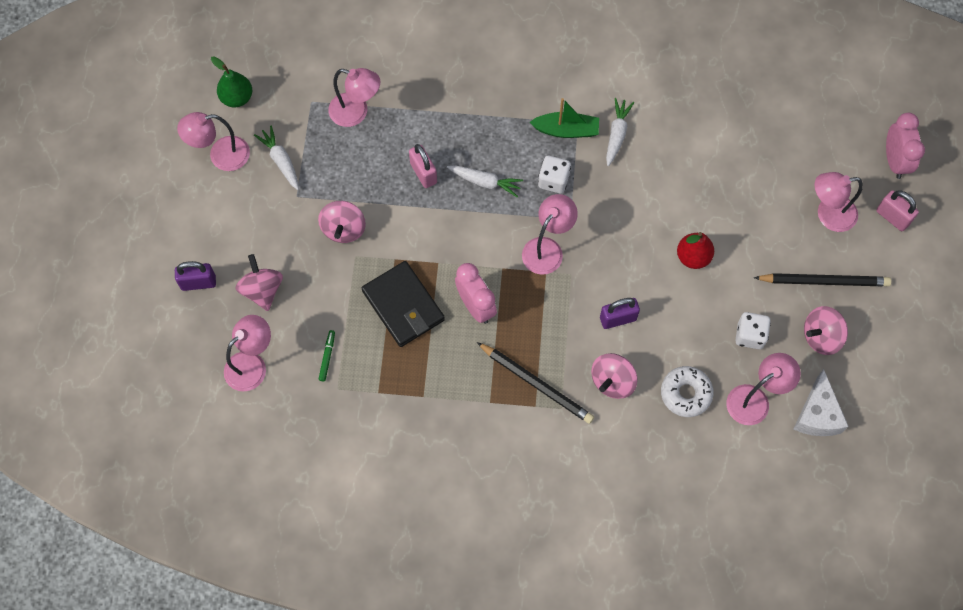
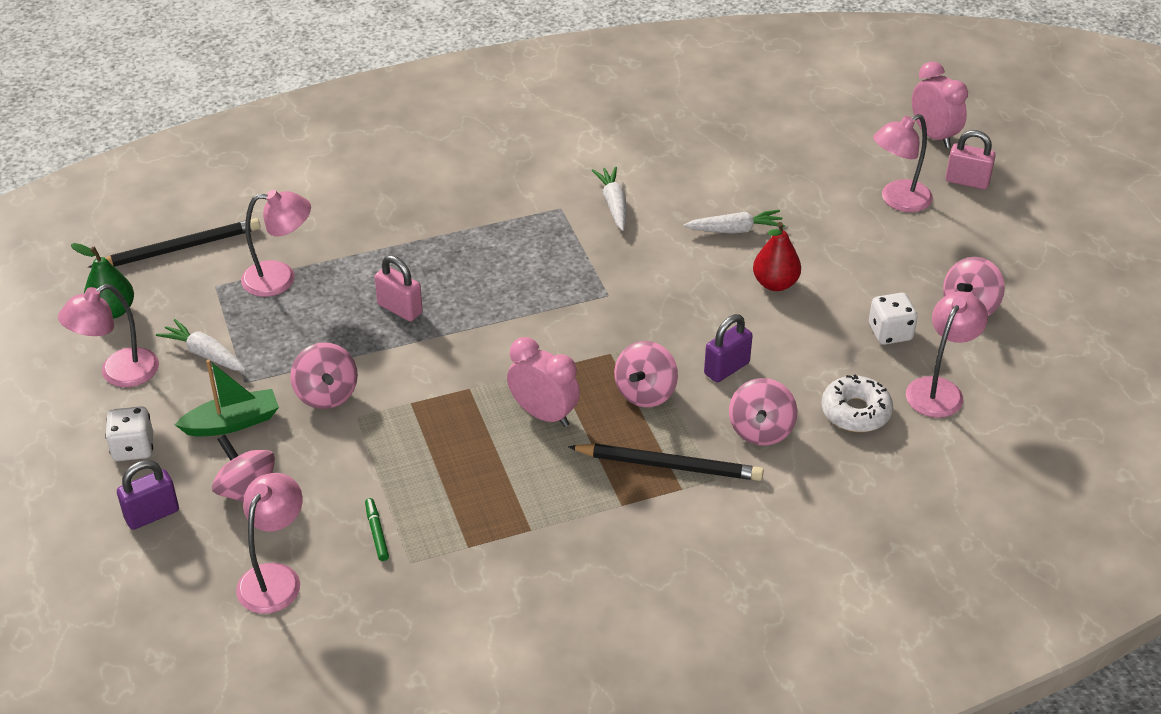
camera: 25 degrees left, 25 degrees down
(403, 306) = (449, 445): black wallet -> none
(485, 182) = (483, 293): white carrot -> white carrot (735, 230)
(547, 248) = (598, 331): pink lamp -> none
(552, 316) = (645, 393): none -> pink spinning top
(553, 180) = (565, 267): white dice -> white dice (133, 448)
(566, 130) = (552, 218): green boat -> green boat (232, 423)
(817, 415) = (1019, 379): white cheese -> none
(823, 281) = (936, 258): black pencil -> black pencil (179, 248)

